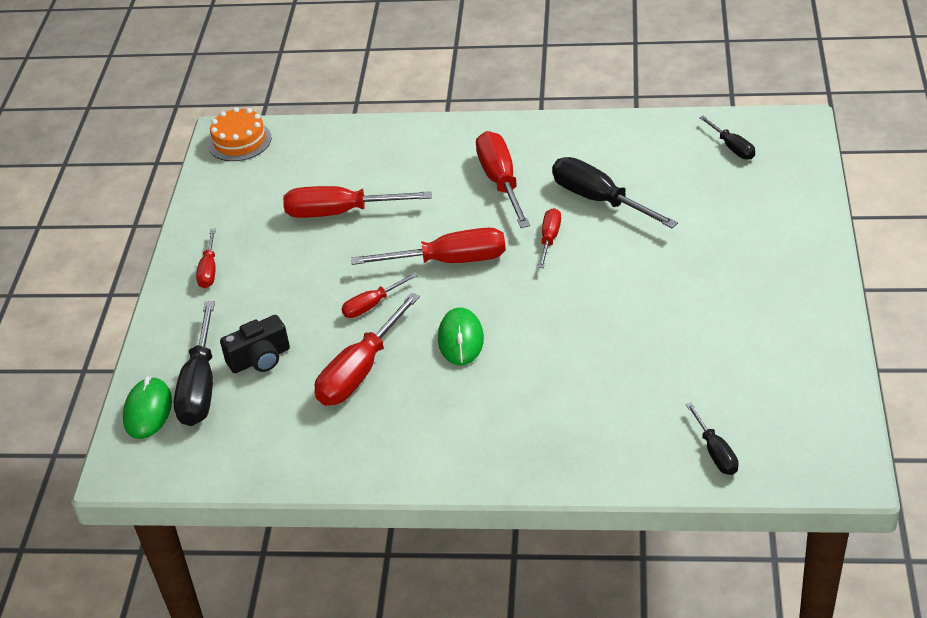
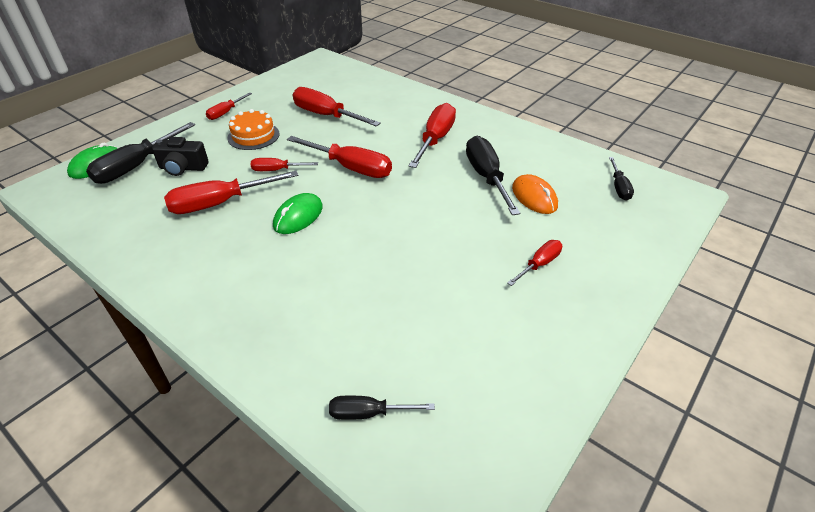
camera: 30 degrees right, 0 degrees up
(239, 141) = (323, 63): orange cake -> orange cake (253, 136)
(549, 239) = (426, 185): red screwdriver -> red screwdriver (539, 264)
(665, 198) = (534, 197): none -> orange mouse
(715, 452) = (369, 413): black screwdriver -> black screwdriver turned 75 degrees clockwise

